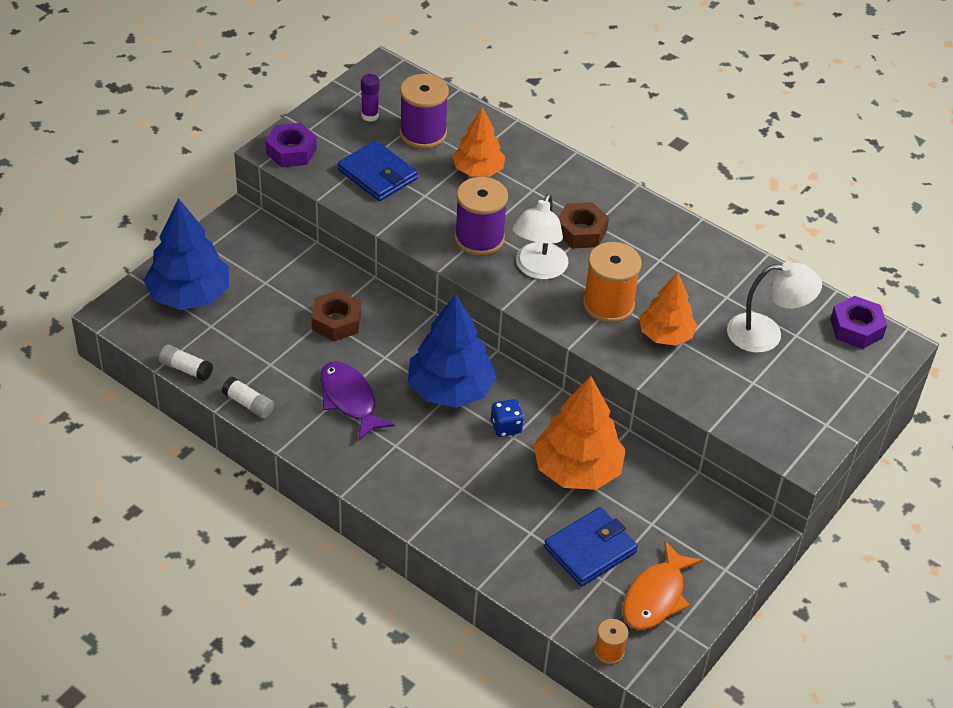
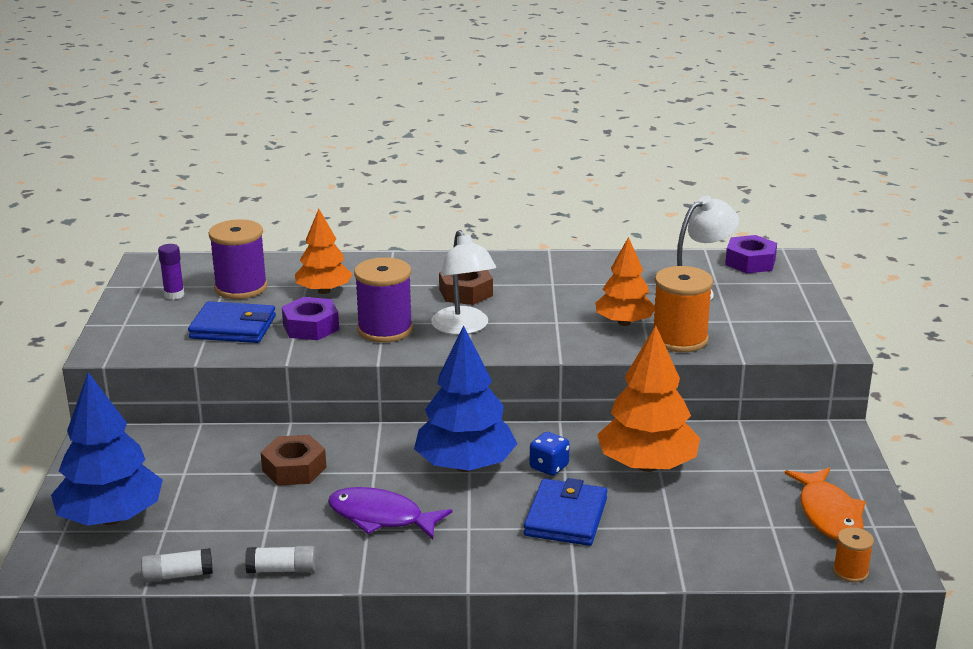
camera: 35 degrees left, 20 degrees down
(291, 151) = (124, 344): purple nut -> purple nut (311, 327)
(590, 550) = (734, 512): blue wallet -> blue wallet (566, 517)
(608, 304) = (552, 324): orange spool -> orange spool (679, 339)

